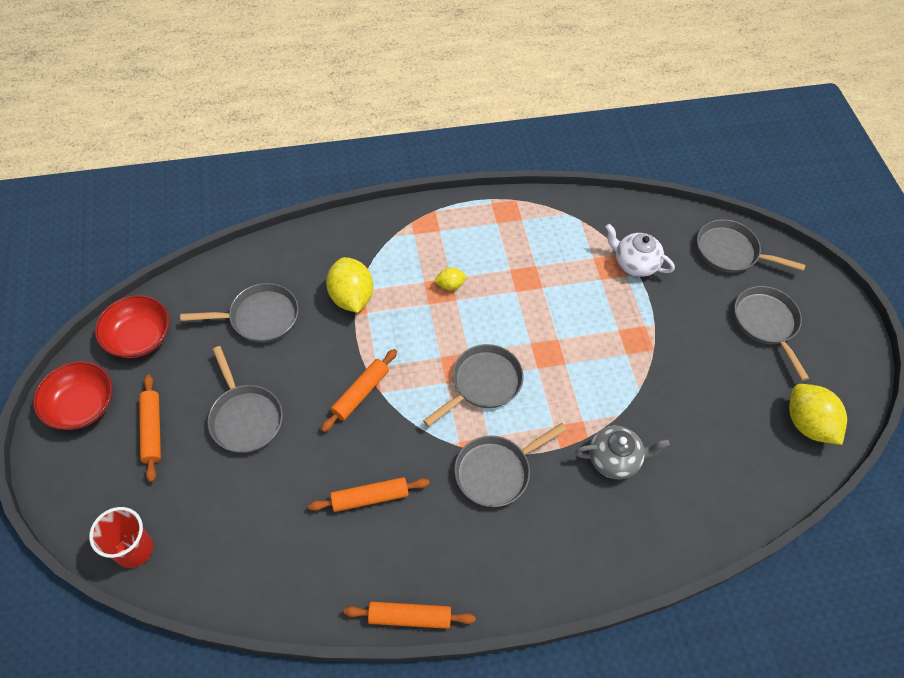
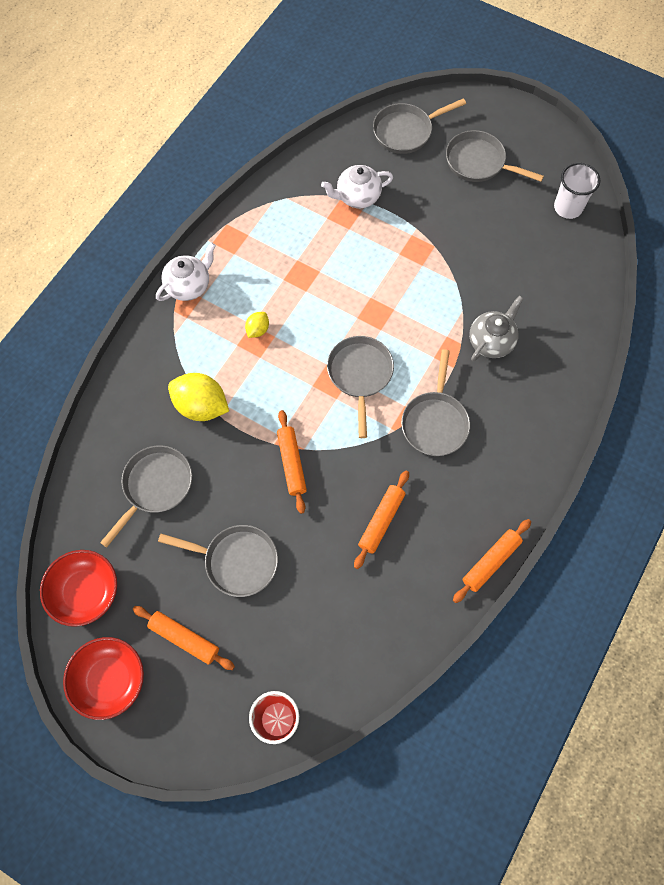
camera: 45 degrees left, 10 degrees up
(441, 215) = (189, 285): none -> white teapot
(807, 424) = (568, 207): yellow lemon -> white cup

